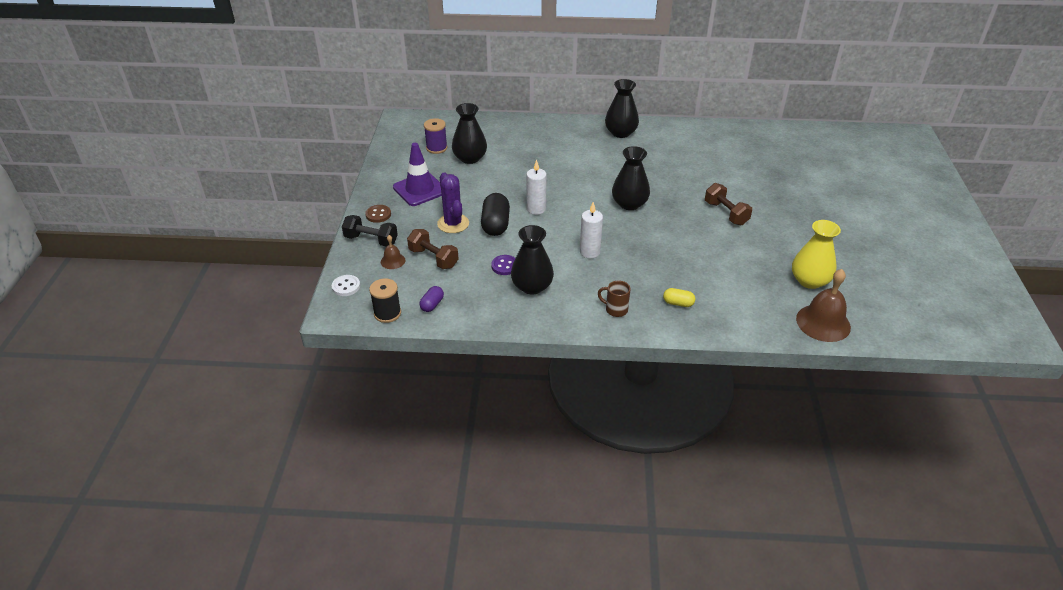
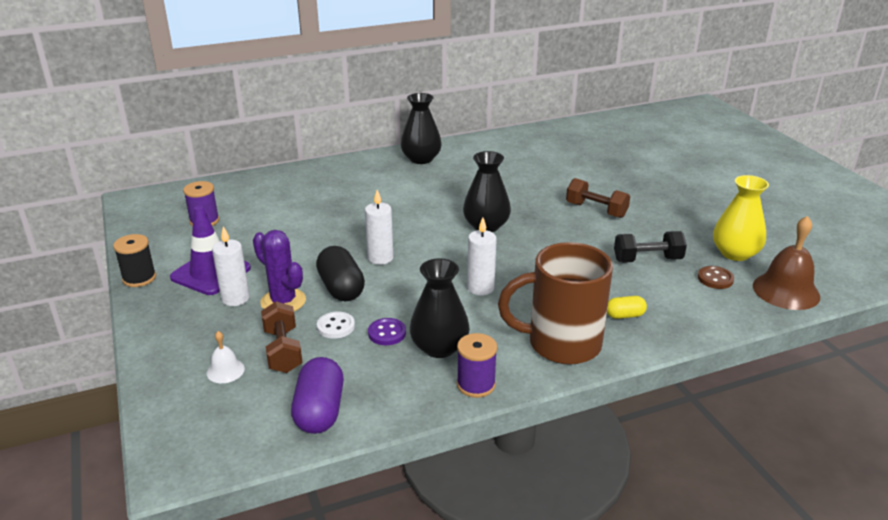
camera: 25 degrees left, 10 degrees down
(346, 286) = (173, 426): white button -> white button (336, 326)
(371, 240) = (176, 352): black dumbbell -> black dumbbell (647, 260)
(378, 214) = (168, 317): brown button -> brown button (715, 279)
(387, 313) = (260, 444): black spool -> black spool (139, 278)
(393, 261) = (225, 370): brown bell -> white bell
(425, 213) = (235, 298): none -> white candle
(432, 304) = (320, 411): purple capsule -> purple capsule, size x1.85
(433, 258) = (283, 350): brown dumbbell -> brown dumbbell turned 60 degrees clockwise
(470, 158) = (256, 222): black vase -> none
(538, 319) = (476, 385): none -> purple spool
(615, 309) = (561, 344): brown mug -> brown mug, size x2.41

